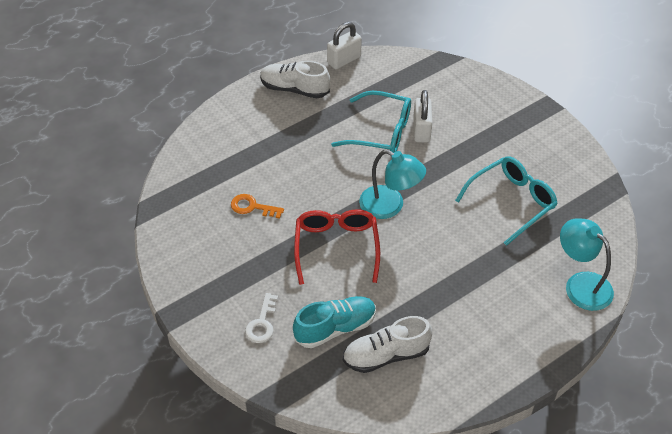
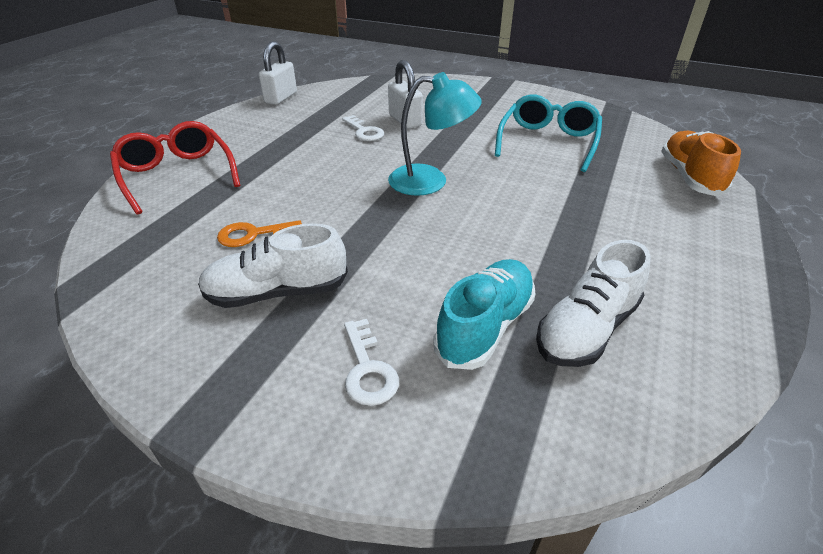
camera: 30 degrees left, 10 degrees down
(294, 89) = (239, 127): white shoe -> white shoe (277, 292)
(336, 247) = (402, 236): red glasses -> red glasses (177, 175)
(381, 132) = (364, 131): turquoise glasses -> white key
(581, 284) = (690, 177): turquoise lamp -> orange shoe

